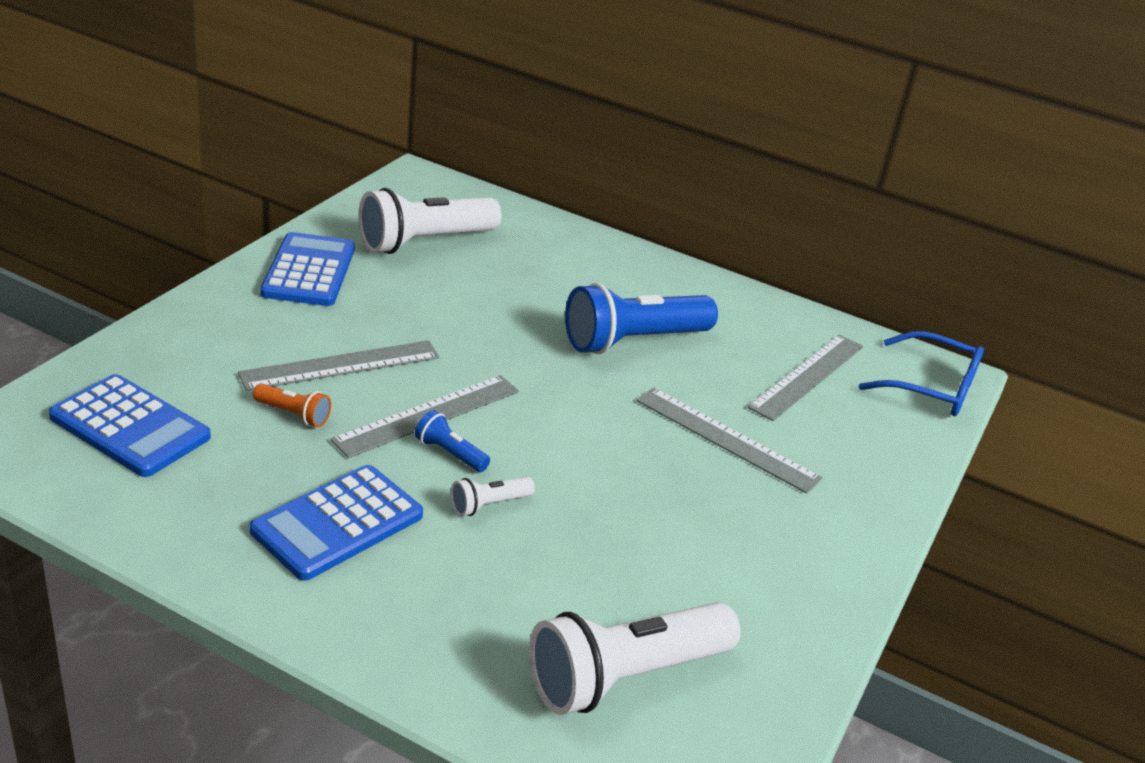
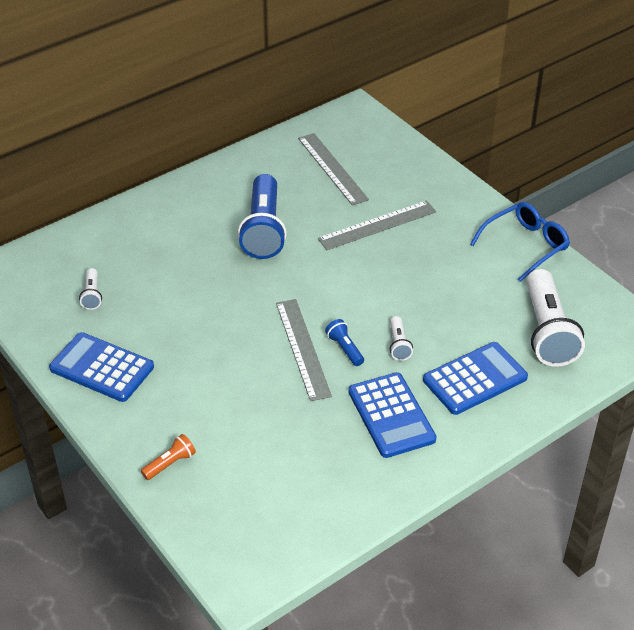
camera: 60 degrees left, 10 degrees up
(130, 427) = (256, 499): blue calculator -> blue calculator (475, 379)
(293, 414) = (275, 413): orange flashlight -> orange flashlight (170, 464)
(341, 365) = (230, 377): grey ruler -> none
(425, 242) = (92, 295): white flashlight -> white flashlight, size x0.45
(450, 453) = (345, 348): blue flashlight -> blue flashlight turned 90 degrees clockwise
(931, 387) = (364, 123): blue glasses -> blue glasses (525, 245)

